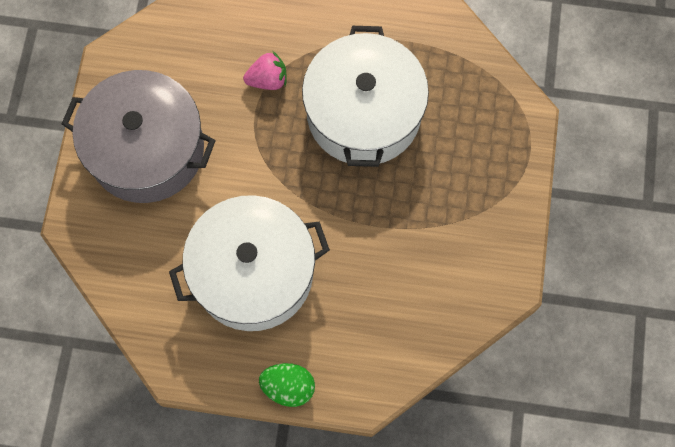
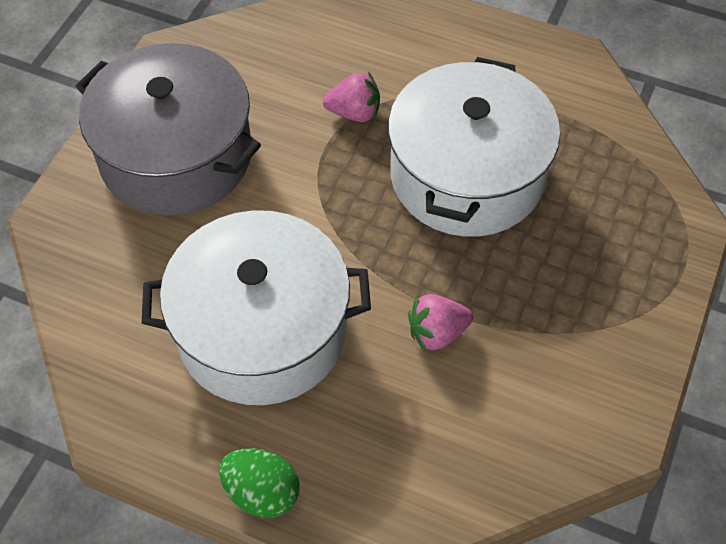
camera: 15 degrees right, 15 degrees down
(373, 243) = (437, 333): none -> pink strawberry

